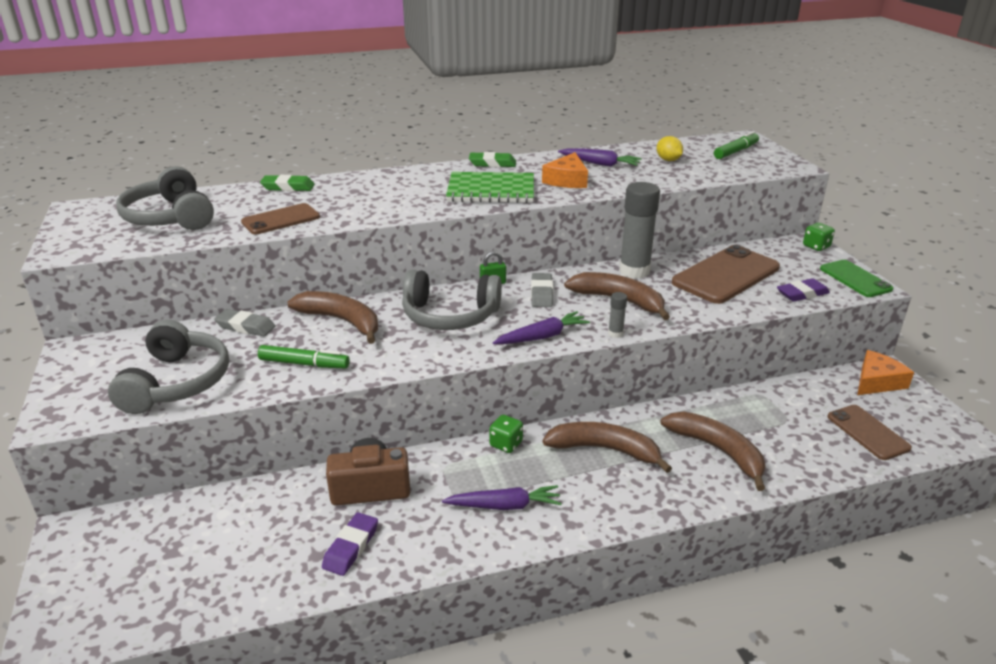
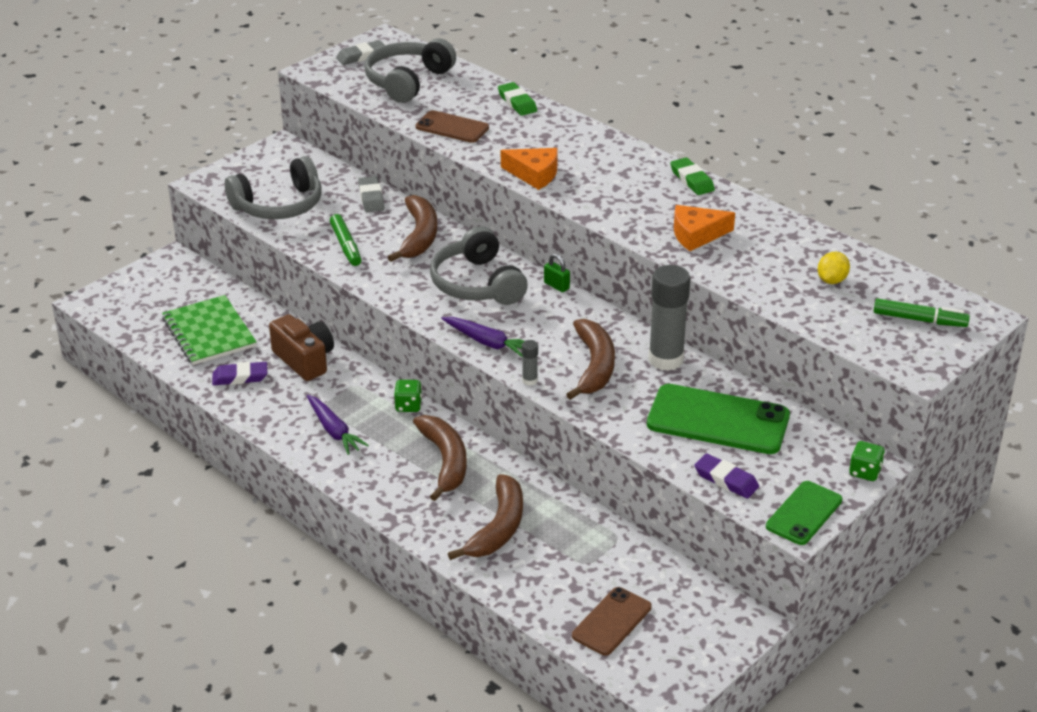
camera: 60 degrees right, 5 degrees up
(491, 190) = (623, 201): green notebook -> green notebook (209, 332)
(541, 293) = (563, 319): grey eraser -> grey eraser (361, 56)
(600, 164) = (766, 241): purple carrot -> none
(725, 275) = (718, 420): brown phone -> green phone
(877, 382) = (719, 618): orange cheese -> orange cheese (534, 174)

